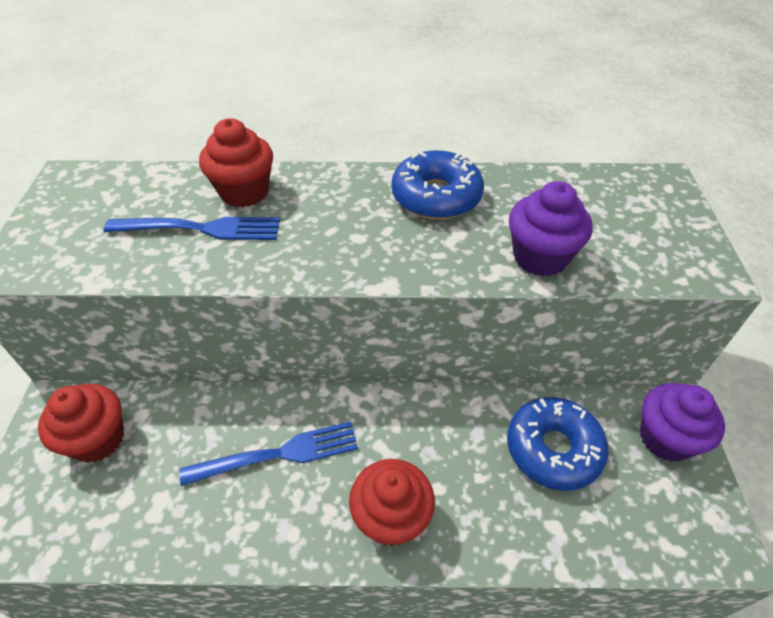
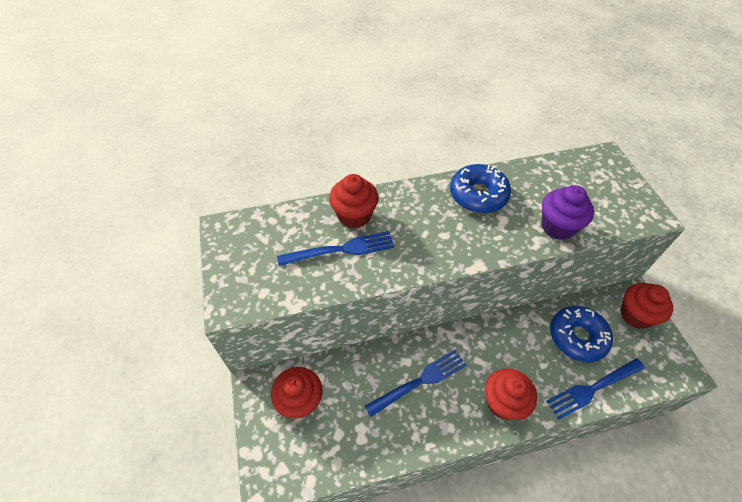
camera: 15 degrees left, 5 degrees up
(549, 534) = (593, 388): none -> blue fork
(665, 438) = (635, 315): purple cupcake -> red cupcake

